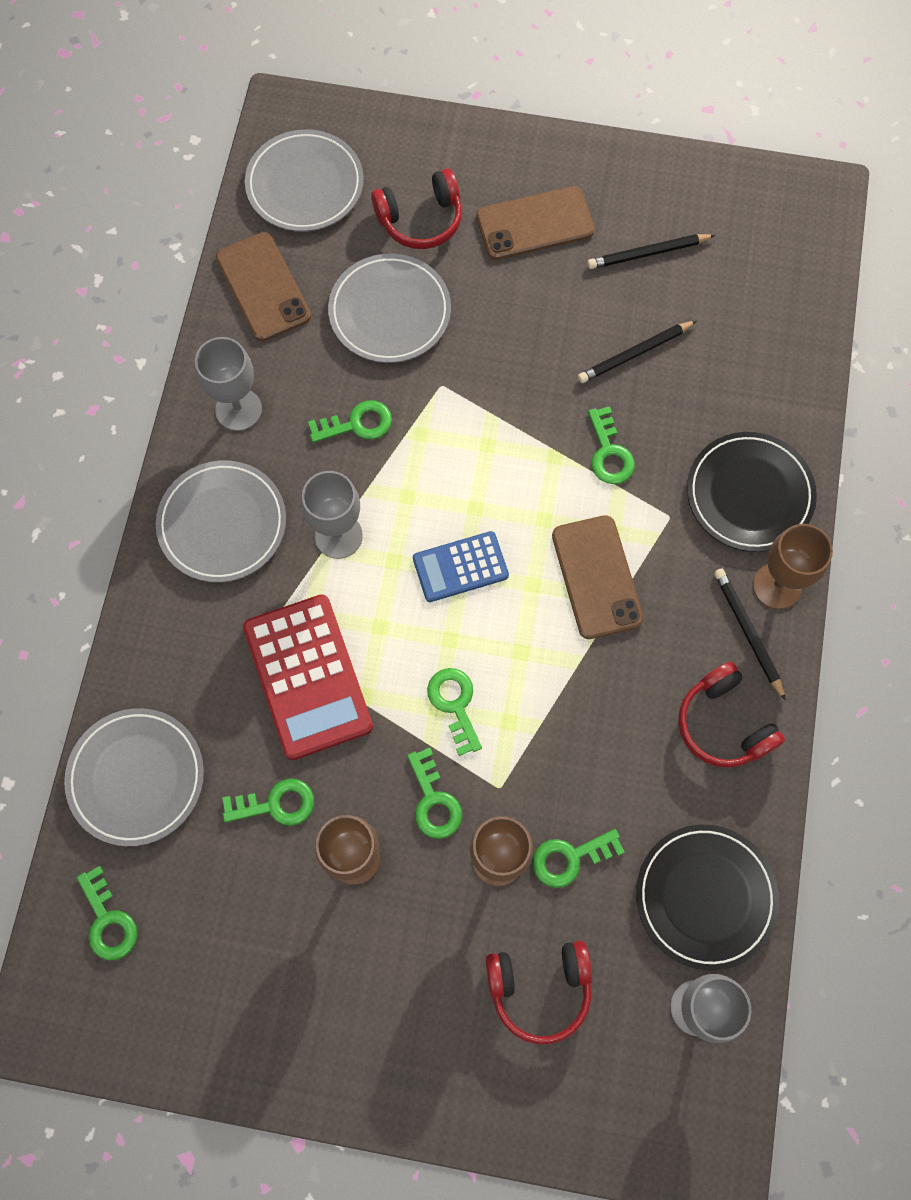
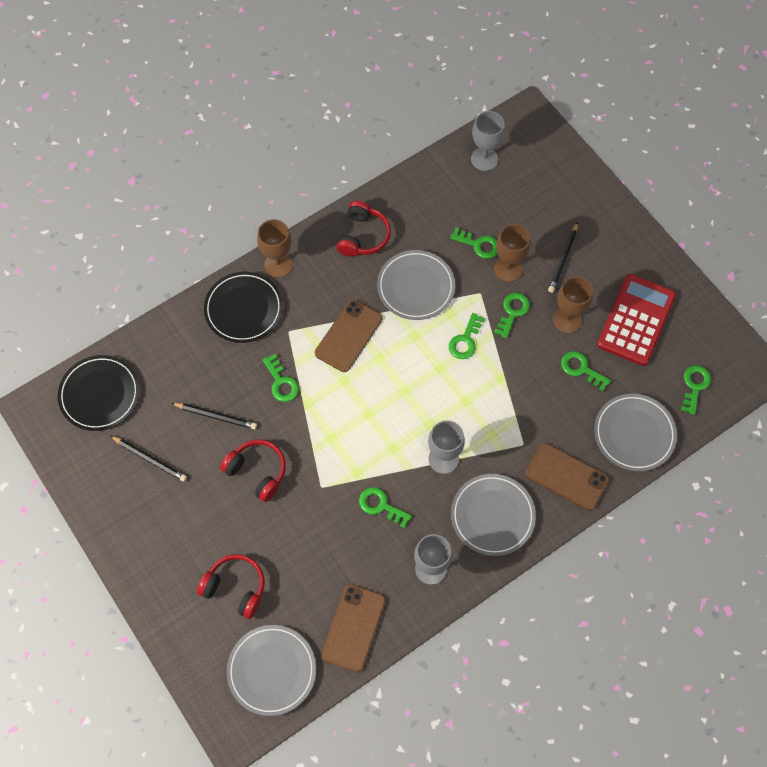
camera: 135 degrees left, 5 degrees down
(308, 677) = (518, 408): red calculator -> red calculator (636, 320)
(390, 312) = (305, 550): grey plate -> grey plate (416, 287)
(460, 567) = (403, 394): blue calculator -> none
(535, 224) = (183, 528): brown phone -> brown phone (566, 476)
(539, 988) = (537, 214): red headphones -> red headphones (257, 472)
(609, 453) = (281, 382): green key -> green key turned 120 degrees clockwise
(705, 897) = (440, 188): black plate -> black plate (100, 394)
(747, 632) = (312, 258): black pencil -> black pencil (563, 259)

